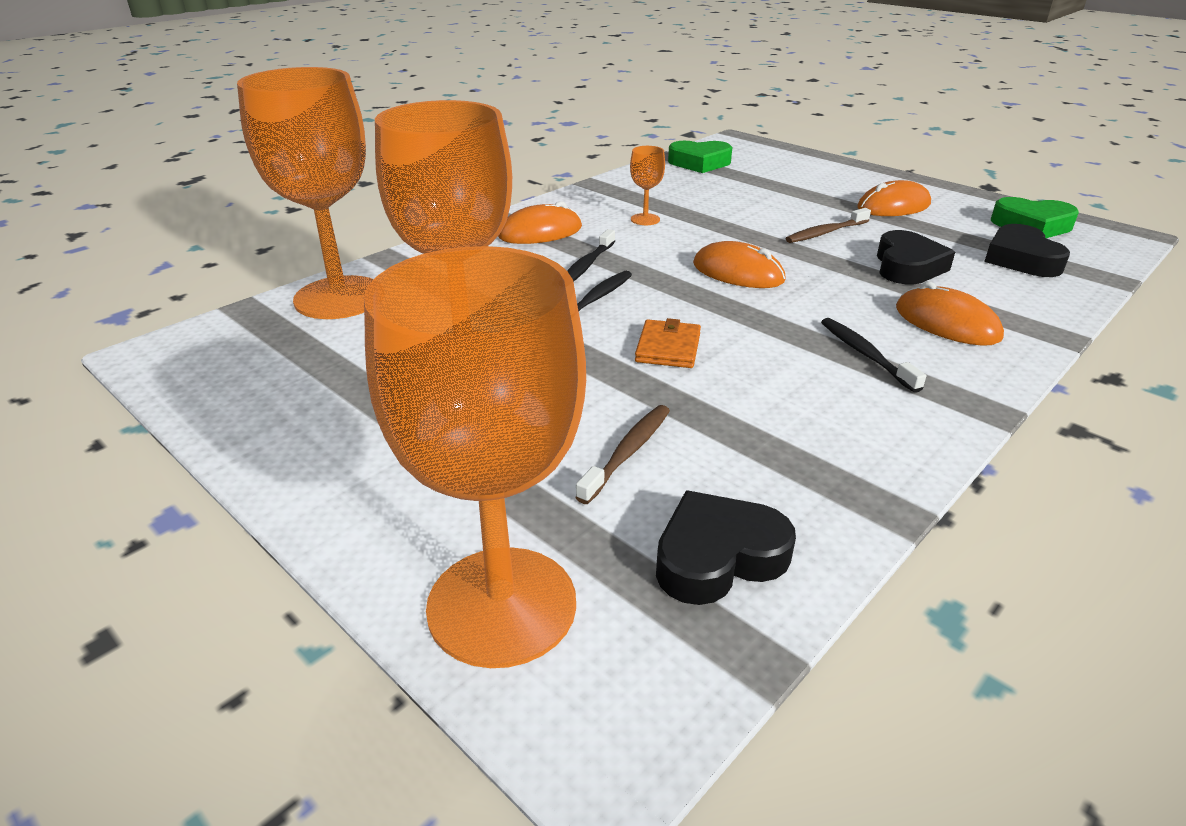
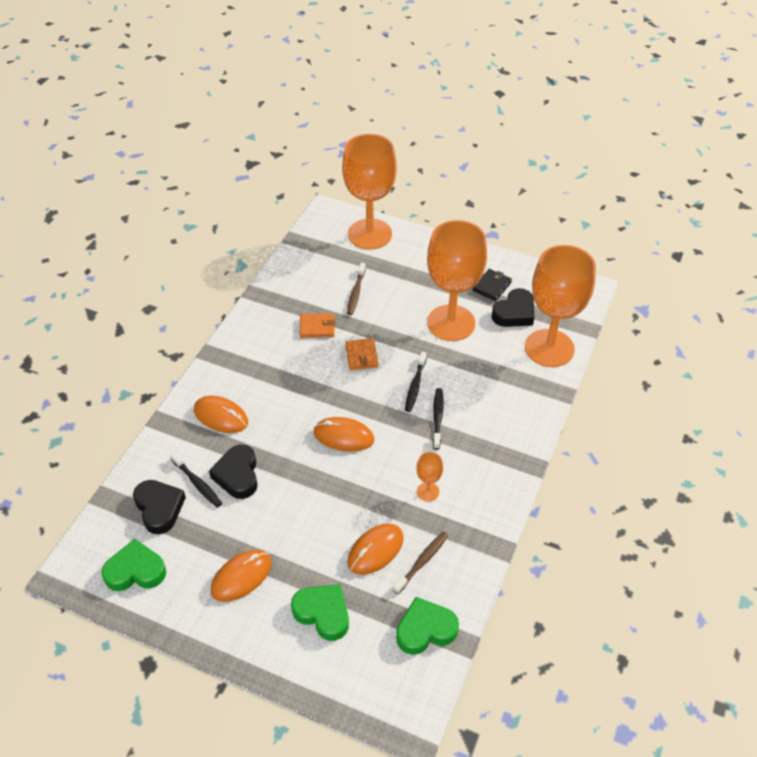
camera: 160 degrees right, 15 degrees up
(321, 398) = (492, 286): none -> black wallet
(540, 232) = (490, 450): orange mouse -> orange mouse (375, 550)
(718, 556) = (312, 263): black heart -> black heart (514, 313)
(743, 407) = (317, 327): none -> orange wallet
(801, 180) = (323, 613): none -> green heart
(826, 232) = (293, 510): brown toothbrush -> brown toothbrush (422, 562)
(866, 355) = (265, 377): black toothbrush -> black toothbrush (197, 483)

